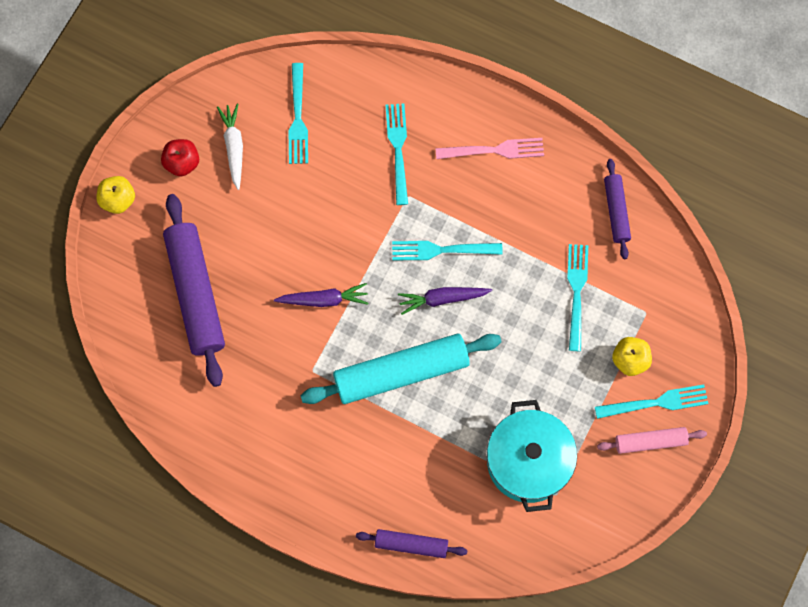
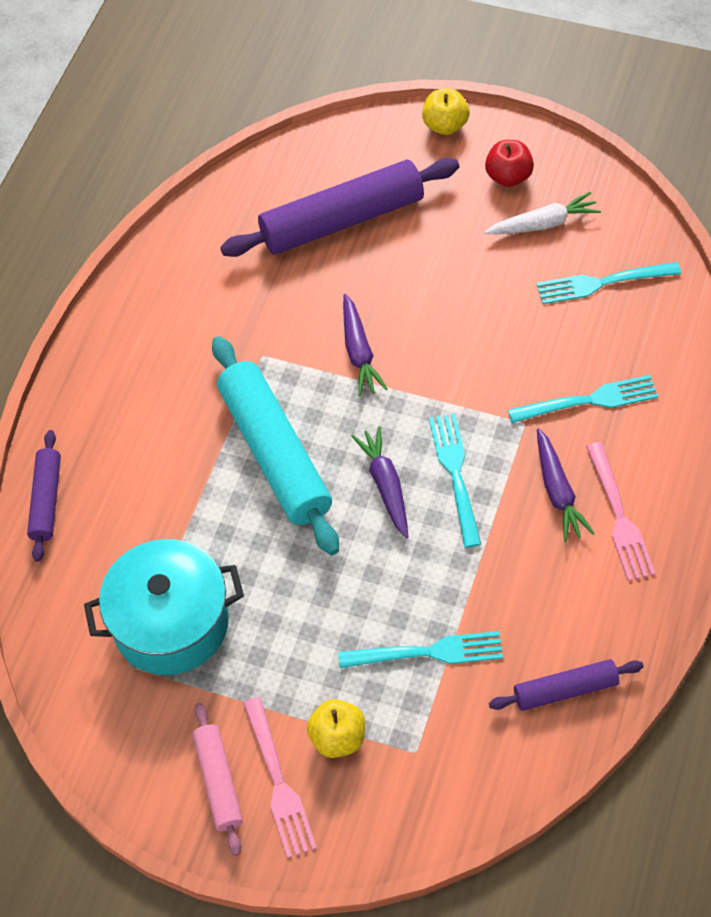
camera: 85 degrees right, 15 degrees down
(468, 185) = (558, 491): none -> purple carrot
(656, 403) = (278, 782): turquoise fork -> pink fork

